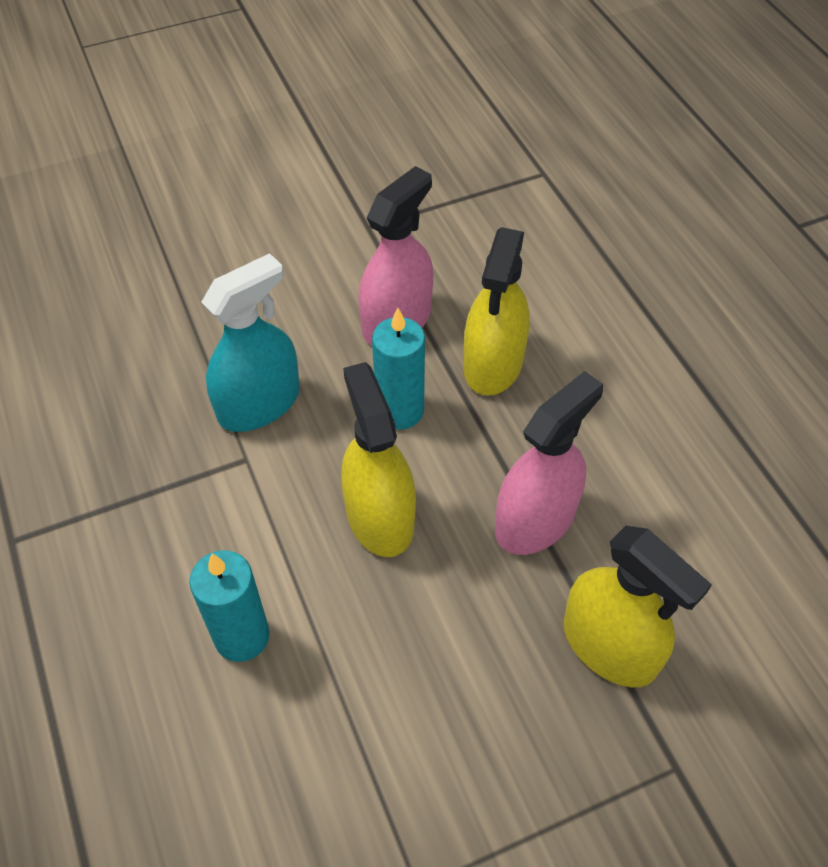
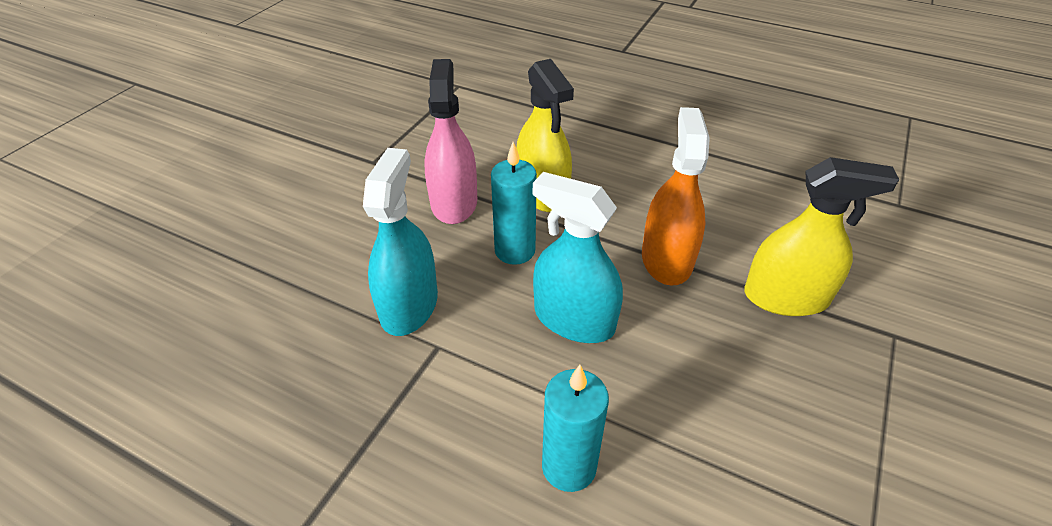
camera: 40 degrees left, 10 degrees down
(379, 516) = (574, 319): yellow spray bottle -> turquoise spray bottle
(535, 520) = (666, 259): pink spray bottle -> orange spray bottle

